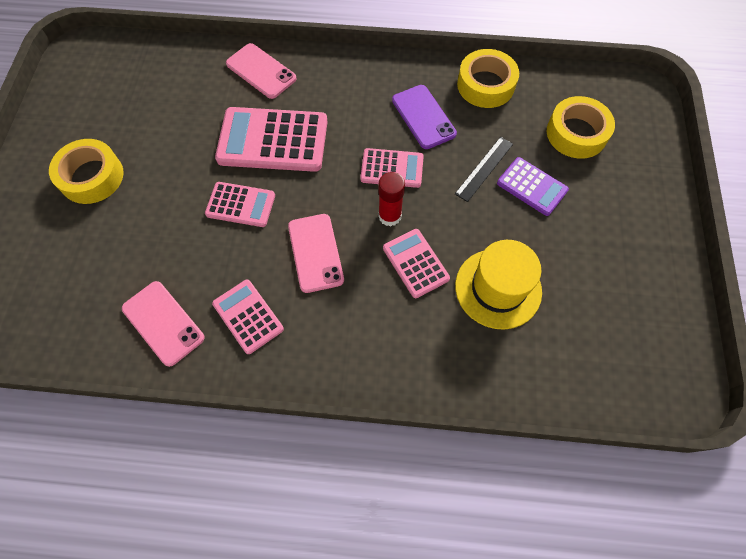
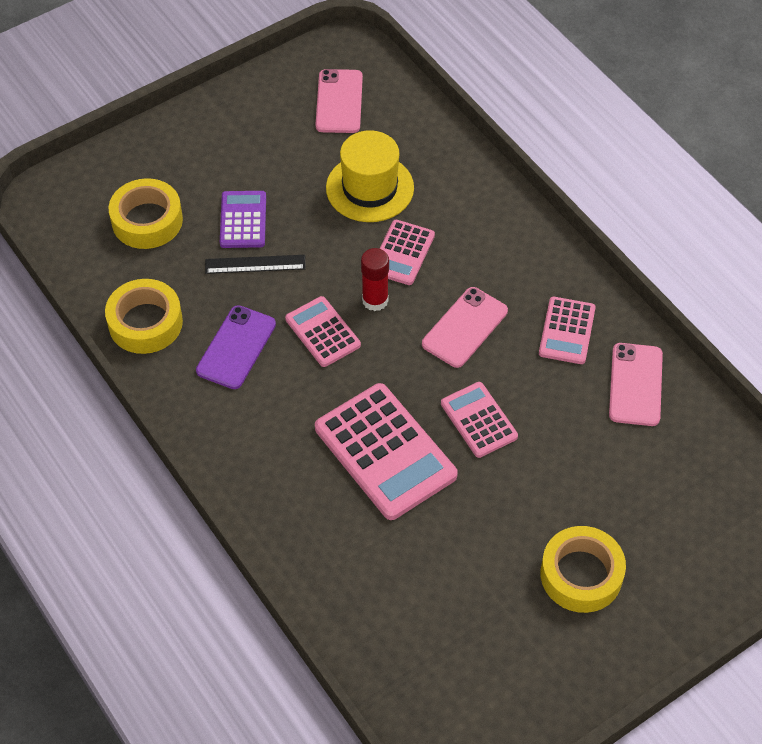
camera: 130 degrees left, 10 degrees down
(261, 71) = (309, 536): pink phone -> pink phone (339, 101)

